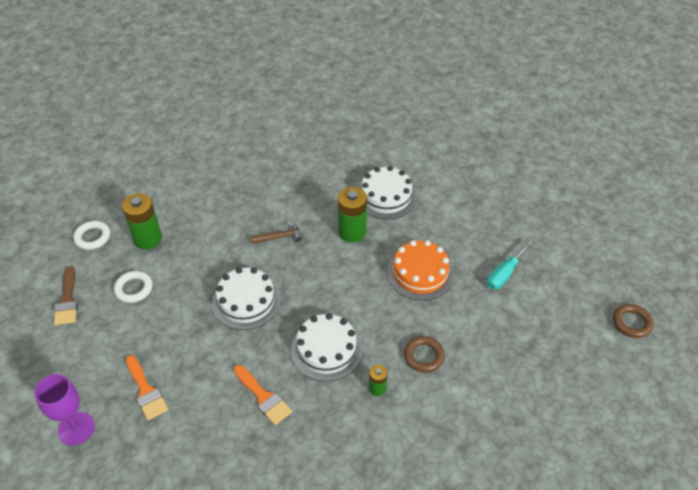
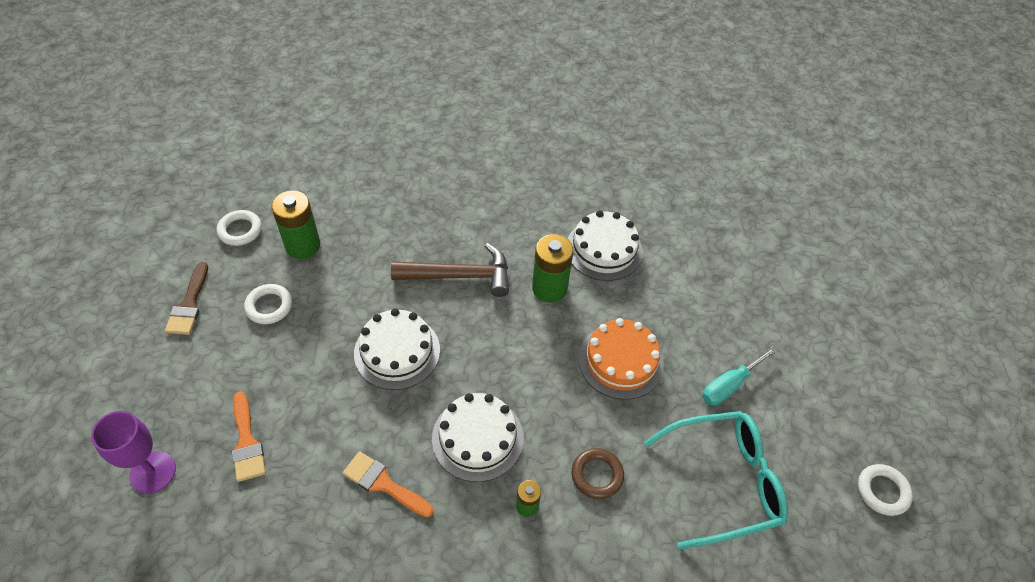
camera: 10 degrees right, 5 degrees up
(263, 397) = (383, 484): orange brush -> orange brush turned 150 degrees clockwise
(280, 237) = (460, 276): brown hammer -> brown hammer, size x1.90
(518, 340) = (724, 482): none -> turquoise glasses
(631, 323) = (882, 491): brown ring -> white ring

